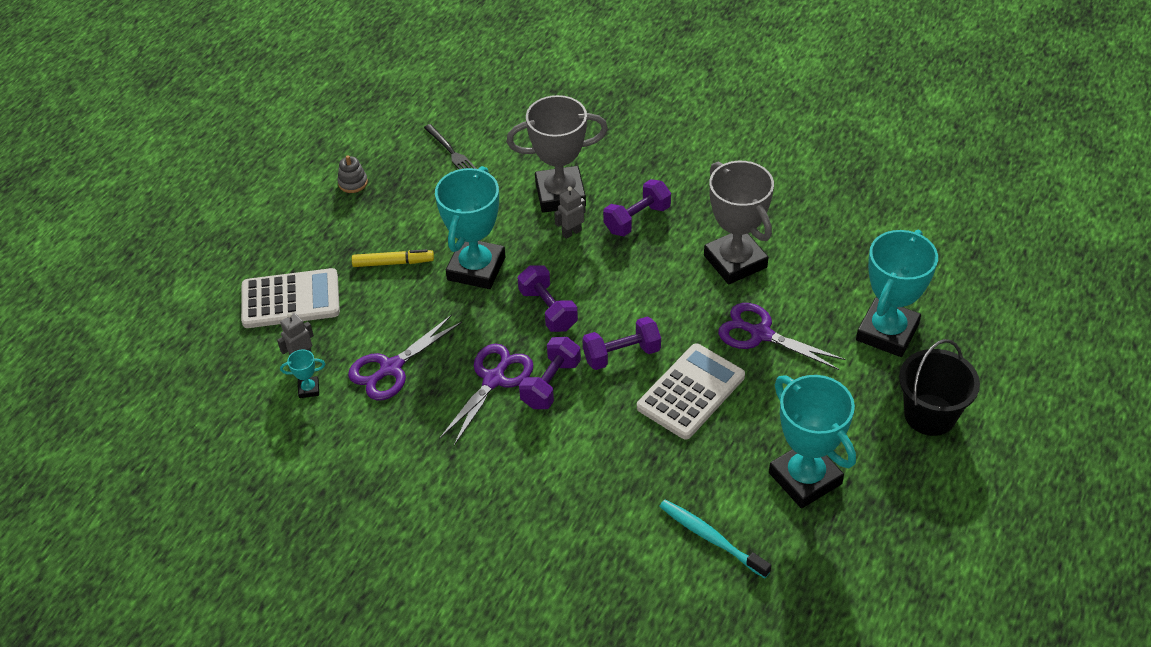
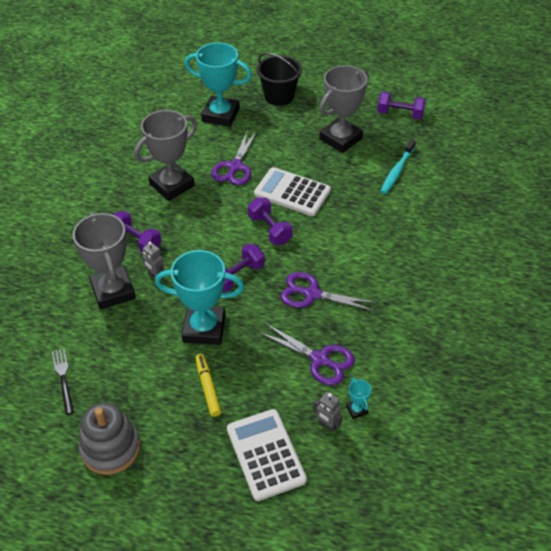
camera: 105 degrees left, 0 degrees up
(353, 183) = (110, 448): grey stacking toy -> grey stacking toy, size x2.06
(451, 151) = (63, 379): black fork -> black fork turned 60 degrees counterclockwise
(551, 384) = (306, 262): purple dumbbell -> purple dumbbell (400, 114)
(805, 478) = (340, 139): turquoise trophy -> grey trophy

